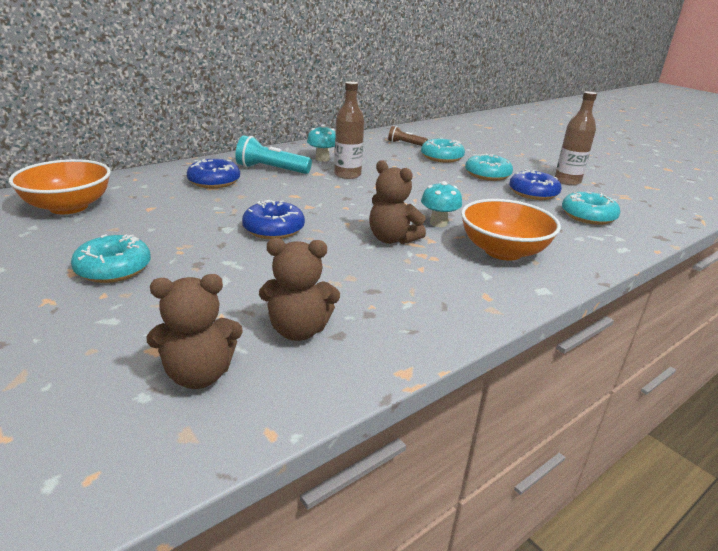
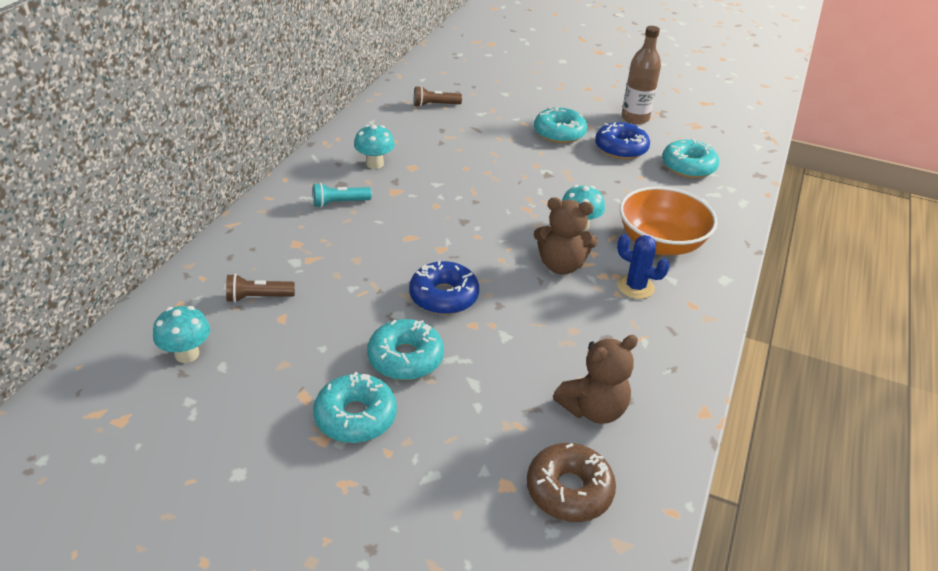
camera: 30 degrees left, 10 degrees up
(68, 207) = (187, 354): orange bowl -> turquoise mushroom
(151, 195) = (258, 297): none -> brown flashlight
(199, 374) = (569, 490): brown teddy bear -> brown donut
(214, 181) = (300, 247): blue donut -> none
(271, 169) = (339, 203): turquoise flashlight -> turquoise flashlight, size x0.62
(347, 175) = (428, 182): brown bottle -> none
(441, 157) = (492, 118): turquoise donut -> turquoise donut (405, 358)
(443, 269) = (635, 287): none -> blue cactus

